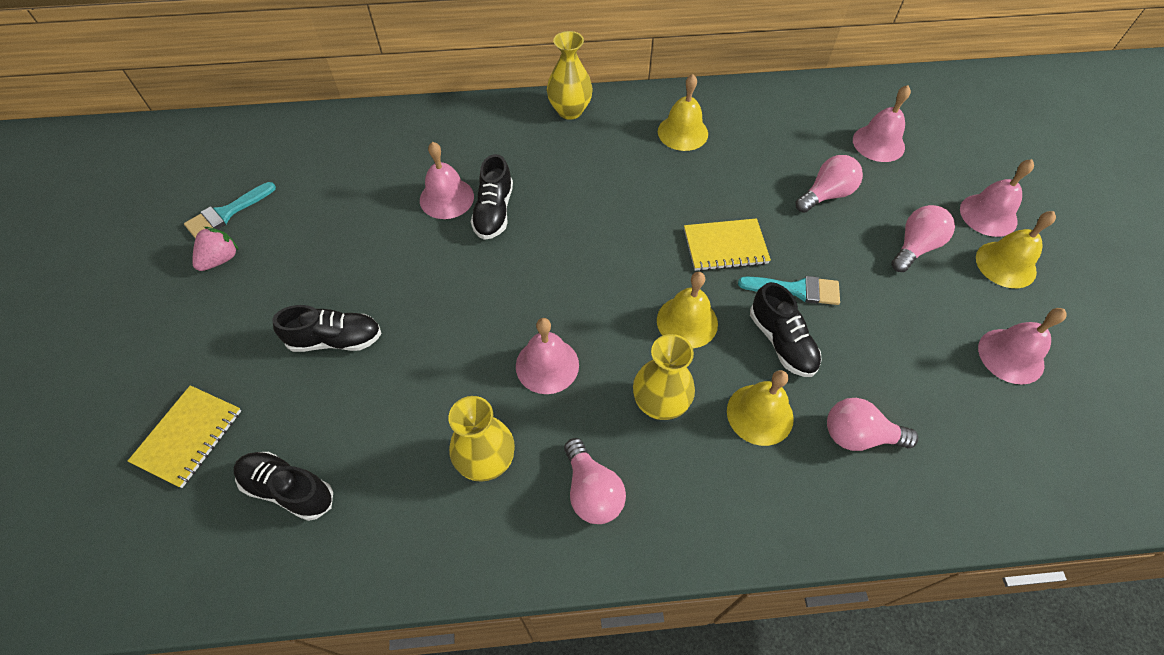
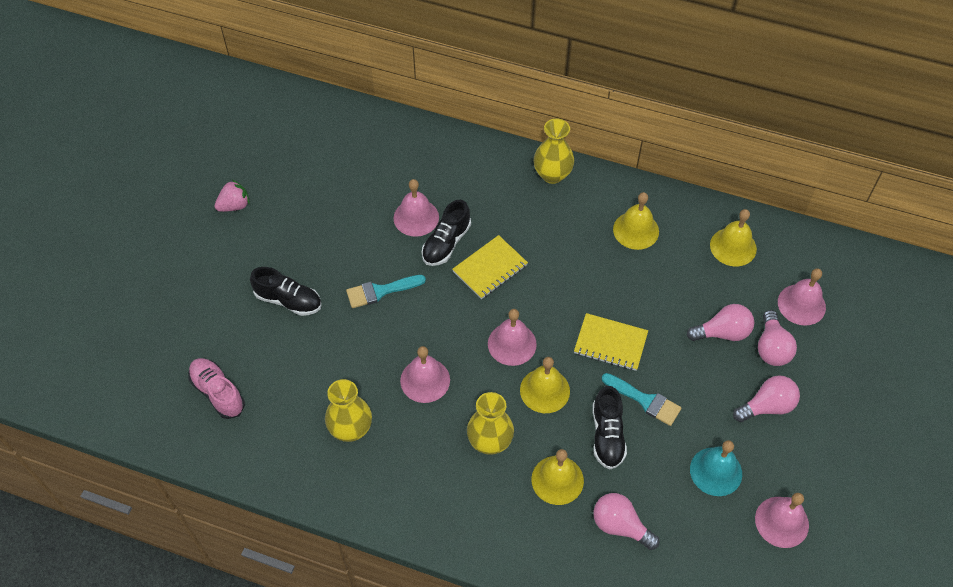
camera: 25 degrees right, 0 degrees up
(189, 437) = (169, 330): yellow notebook -> yellow notebook (490, 268)
(226, 213) = (251, 169): turquoise brush -> turquoise brush (380, 291)
(288, 489) = (218, 392): black shoe -> pink shoe
(592, 491) = (410, 480): pink light bulb -> pink light bulb (771, 348)
(913, 332) = (716, 471): none -> turquoise bell
(988, 215) = (852, 405): pink bell -> pink bell (512, 344)
(1005, 264) = (834, 451): yellow bell -> yellow bell (733, 247)

